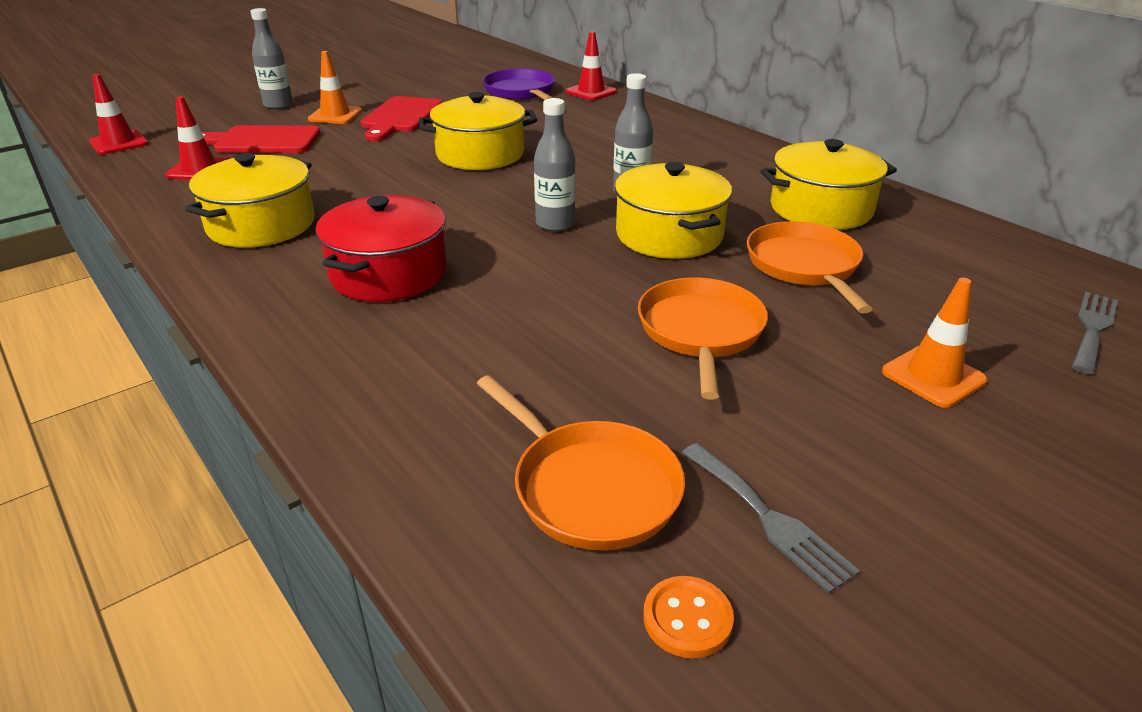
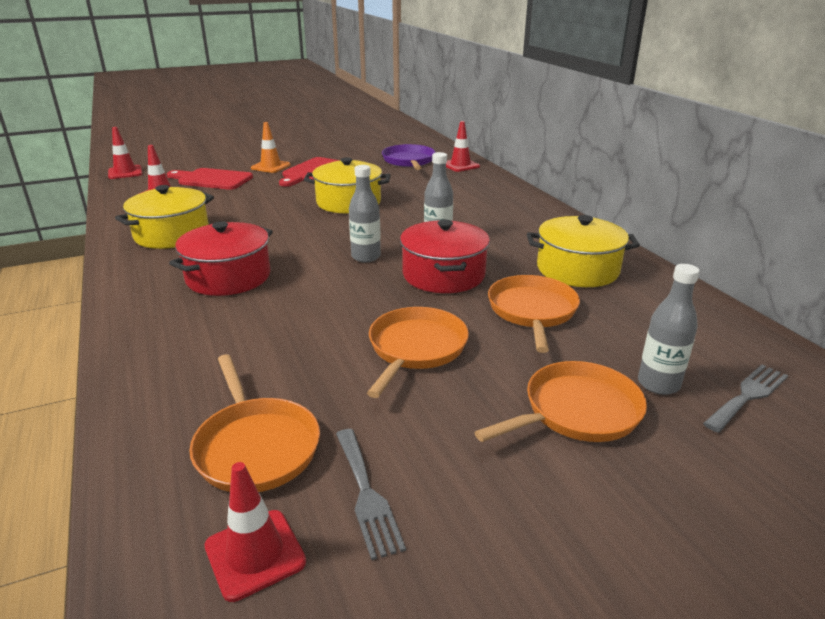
camera: 15 degrees right, 5 degrees down
(278, 105) = (239, 157): grey bottle -> grey bottle (658, 384)
(669, 235) = (443, 275): yellow pot -> red pot
(687, 619) = (255, 554): orange button -> red traffic cone
(933, 376) = (577, 411): orange traffic cone -> orange pan

